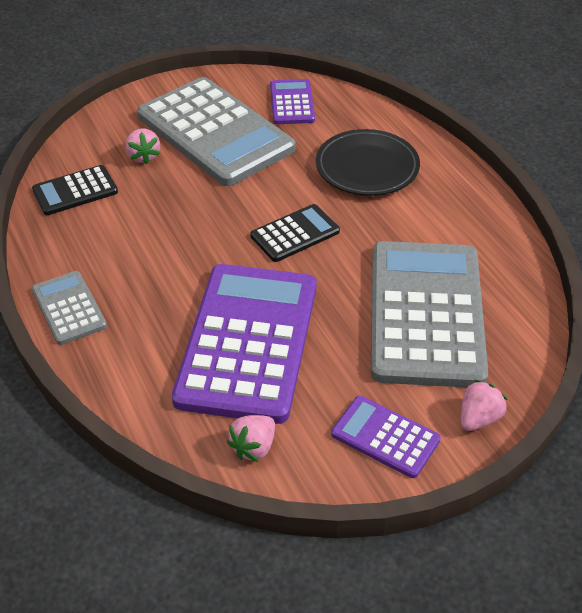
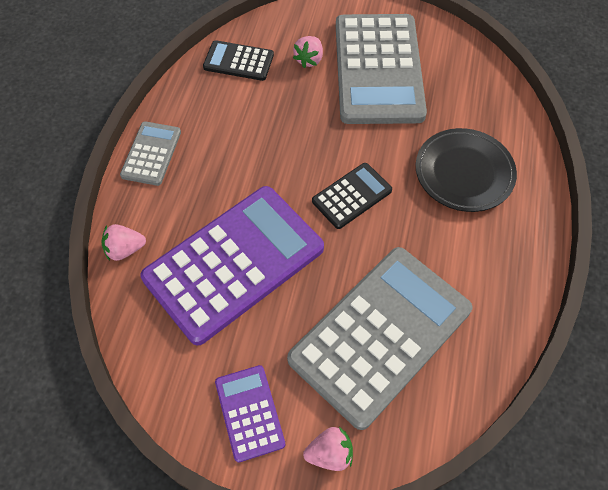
camera: 40 degrees right, 15 degrees up
(254, 447) = (160, 349): pink strawberry -> pink strawberry (125, 249)
(291, 103) = (462, 76): purple calculator -> none
(295, 234) = (351, 196): black calculator -> black calculator turned 45 degrees counterclockwise

